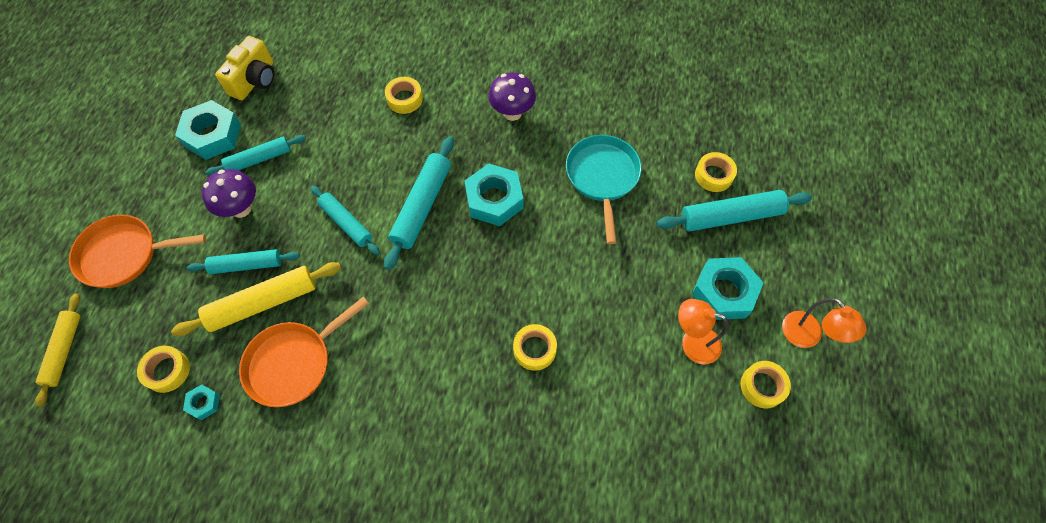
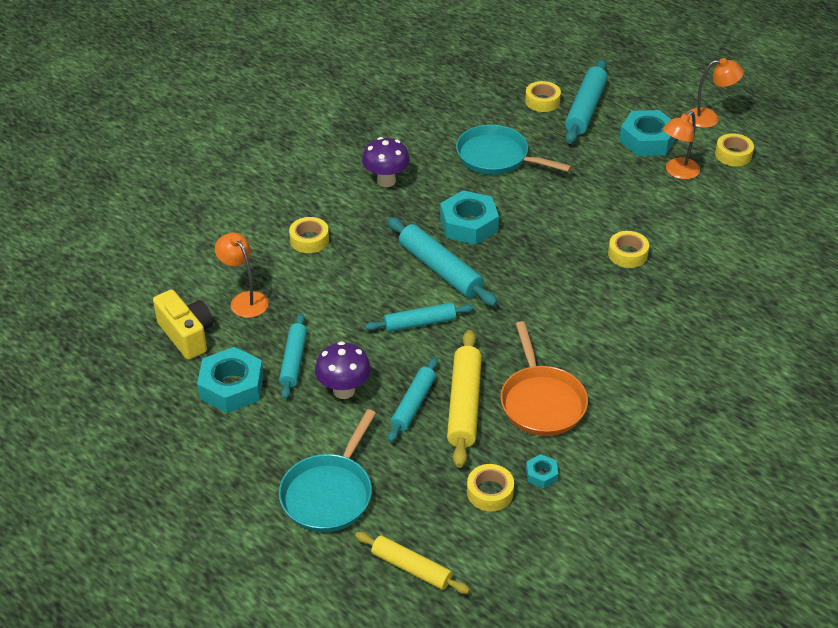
camera: 60 degrees left, 20 degrees down
(125, 254) = (329, 493): orange pan -> turquoise pan
(311, 94) = (245, 300): none -> orange lamp

